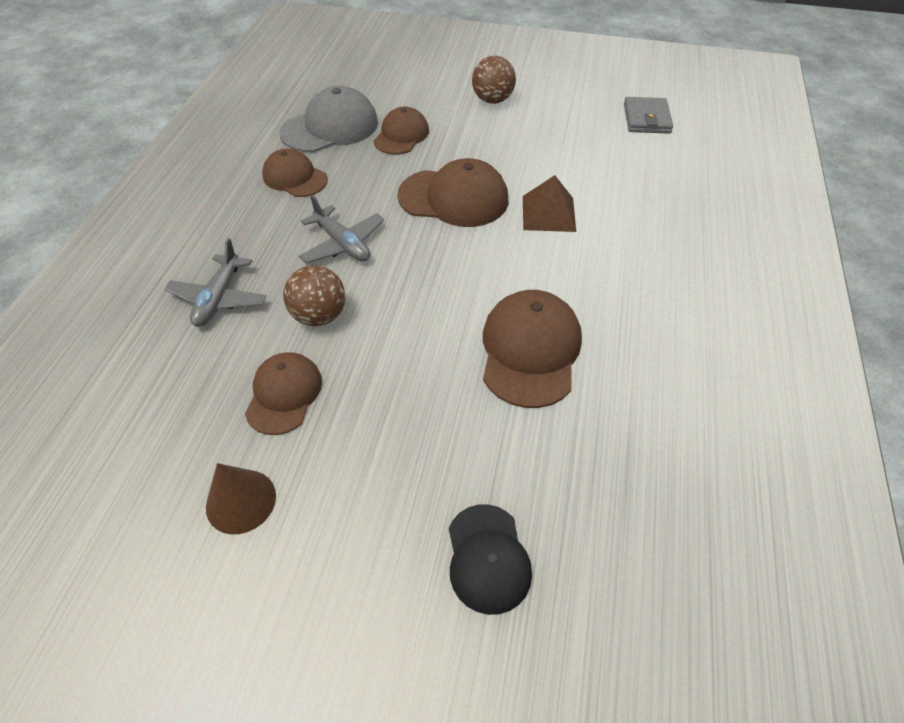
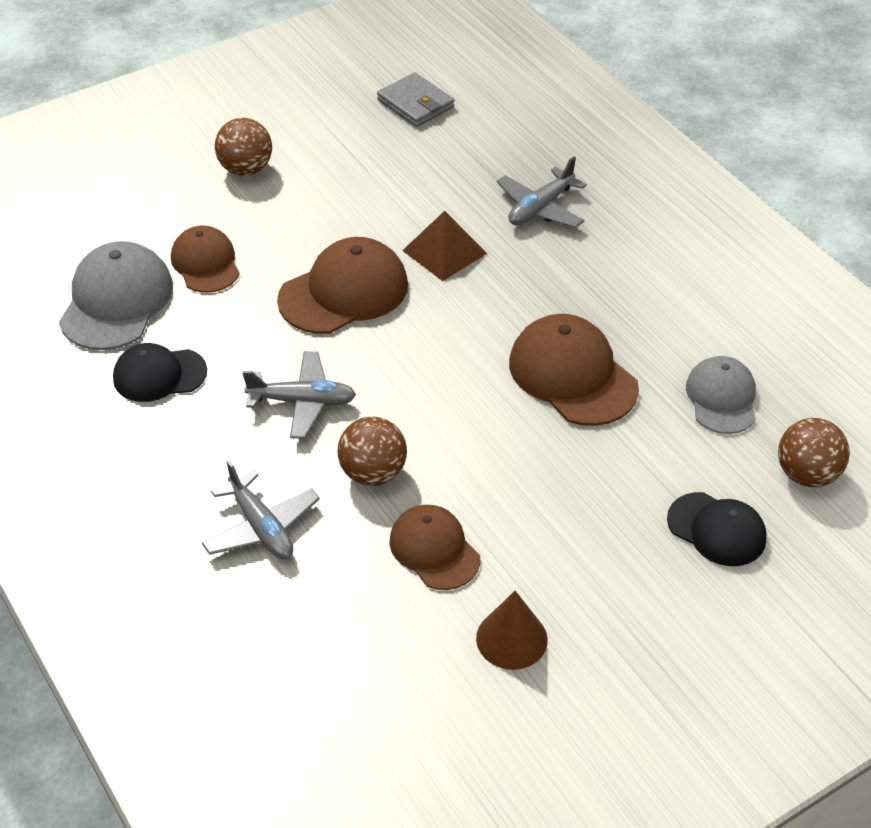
camera: 45 degrees left, 5 degrees down
(295, 177) = (159, 375): brown cap -> black cap
(624, 582) = (807, 474): none -> brown ball
(626, 455) = (722, 398): none -> grey cap
(652, 226) = (540, 208): none -> grey plane

